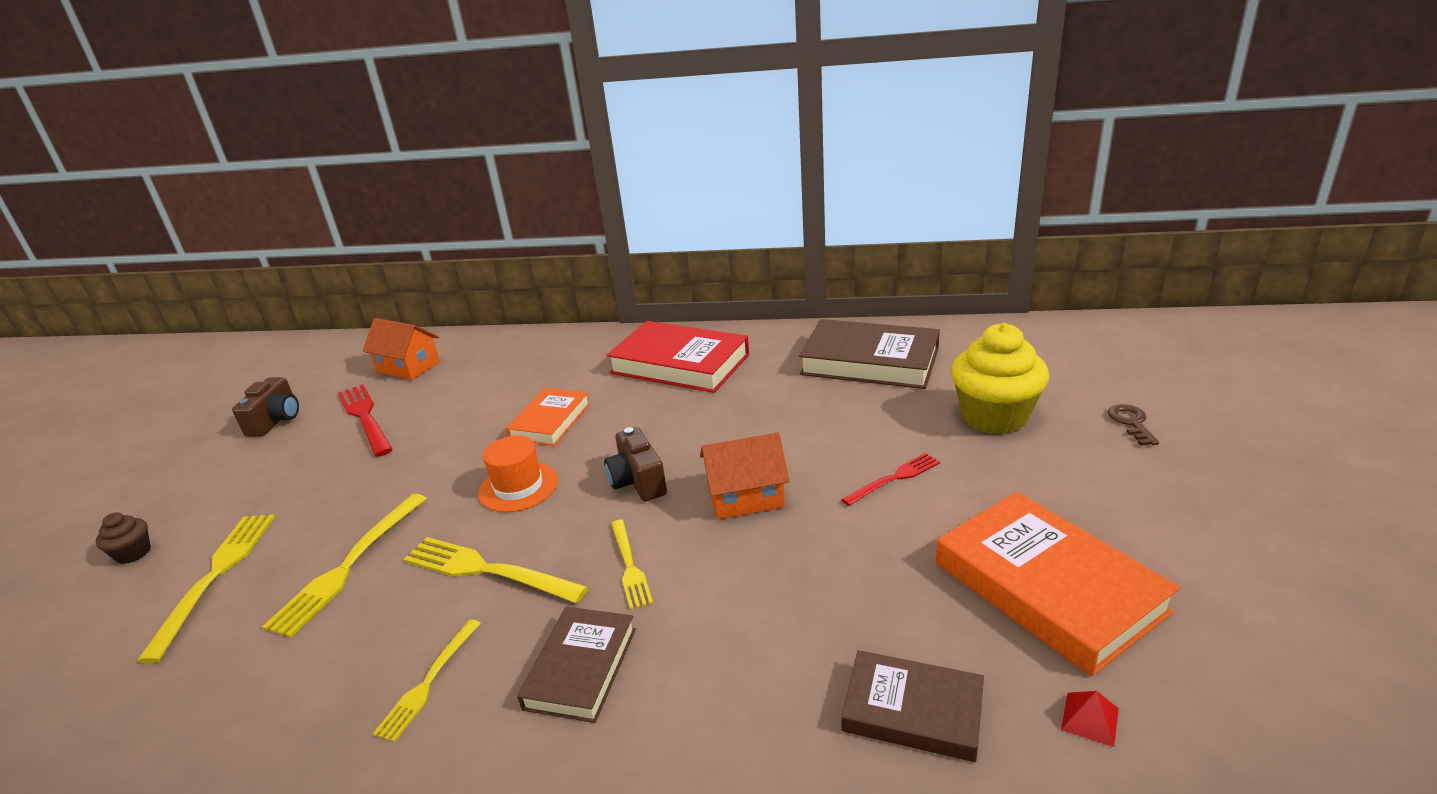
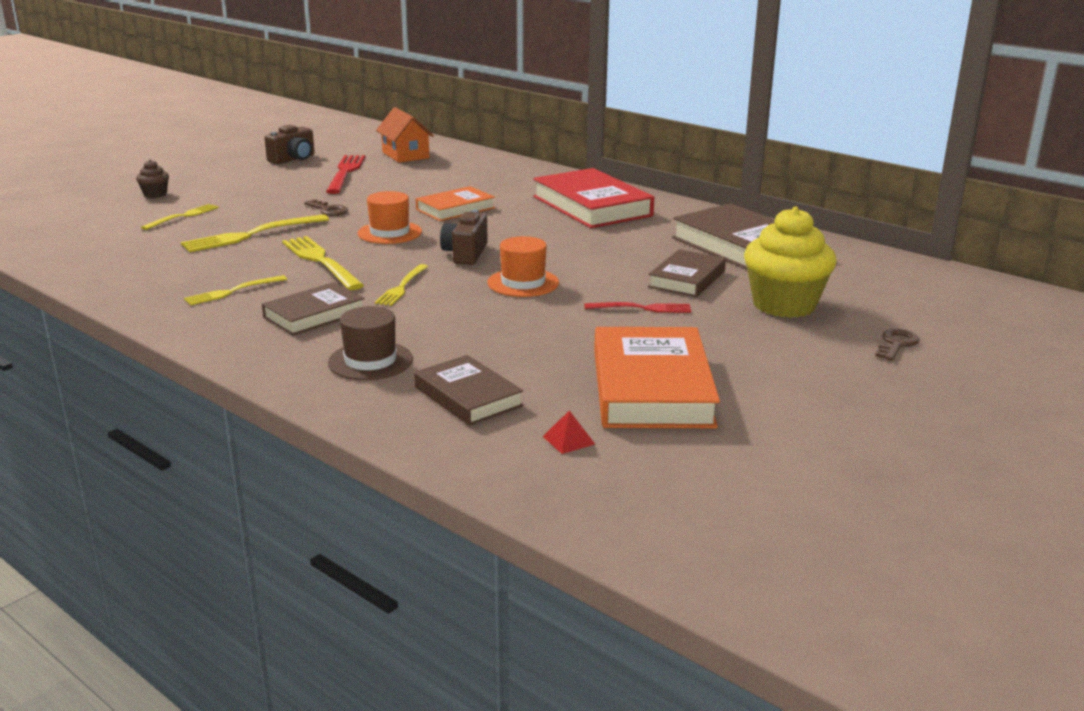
camera: 30 degrees right, 5 degrees down
(216, 575) = (184, 216): yellow fork -> yellow fork, size x0.61
(406, 482) = (328, 210): none -> brown key
(740, 714) = (370, 361): none -> brown hat
(745, 497) = (523, 283): orange house -> orange hat
(879, 421) = (687, 279): none -> brown book

